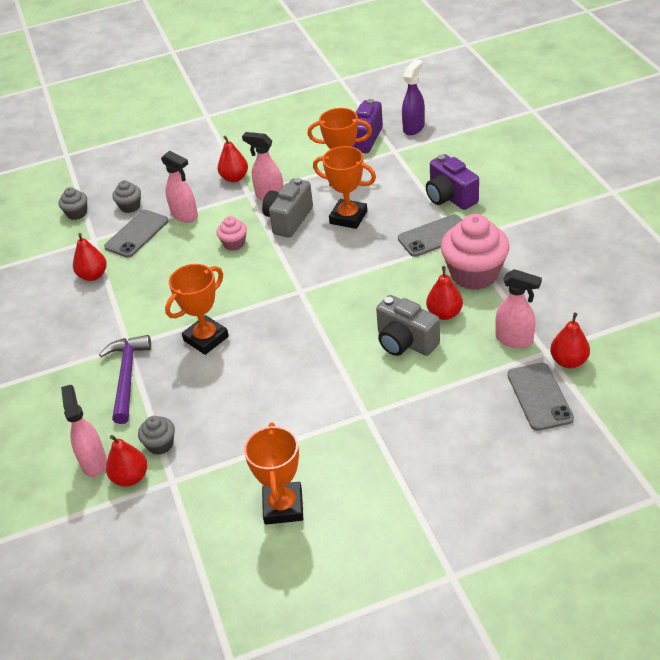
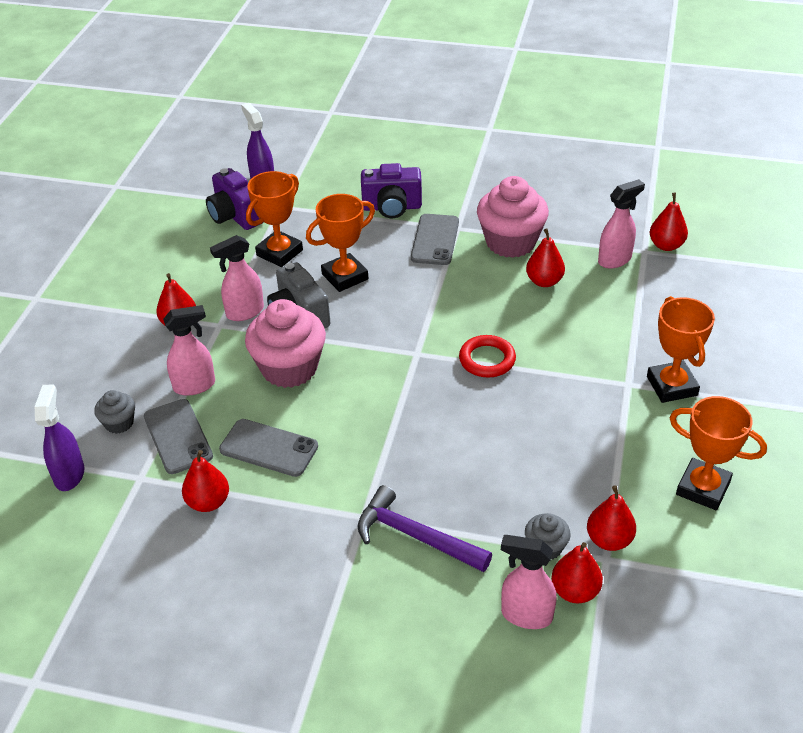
camera: 60 degrees left, 0 degrees up
(77, 213) = (69, 474): grey cupcake -> purple spray bottle
(190, 475) = (609, 540): none -> red pear
(206, 338) = (418, 449): orange trophy -> orange trophy (671, 386)
(234, 243) = (289, 368): pink cupcake -> pink cupcake, size x2.06
(324, 327) = (487, 360): none -> red ring
(405, 342) = (558, 320): grey camera -> none
(539, 396) = (692, 278): grey phone -> grey phone (269, 448)

